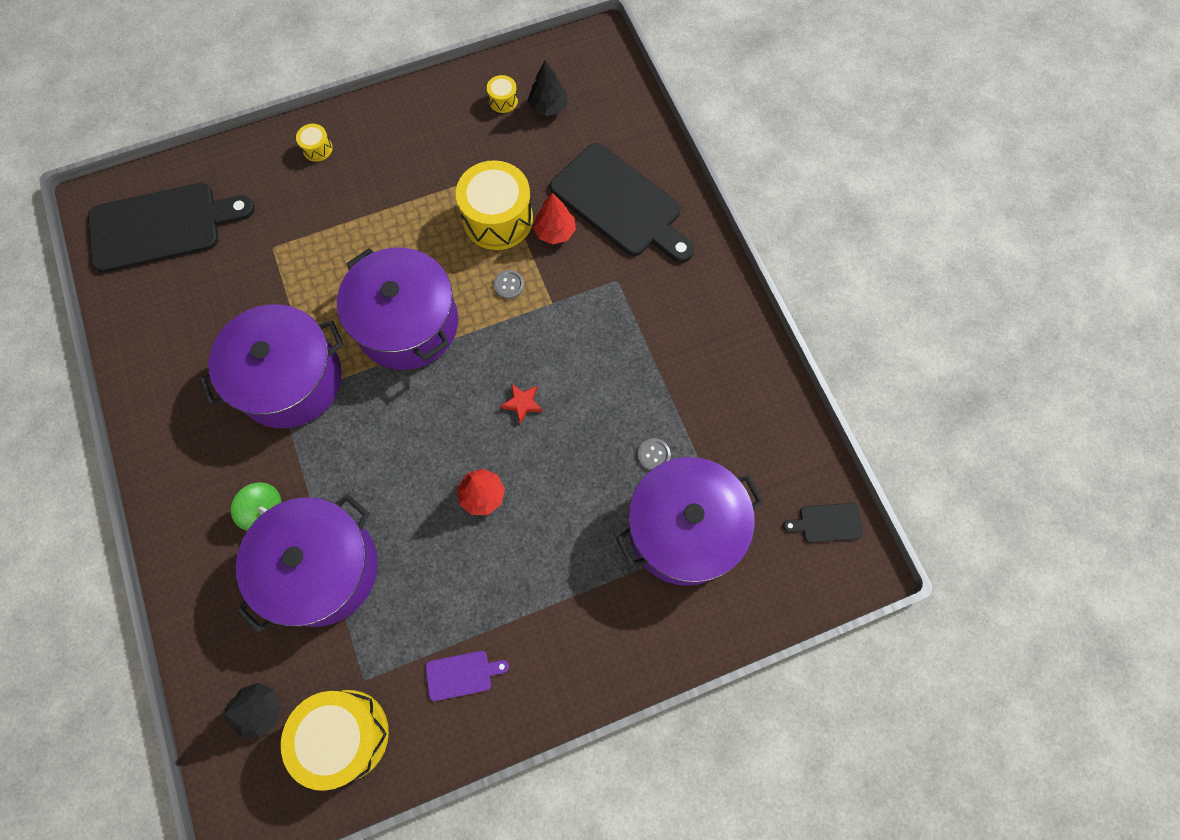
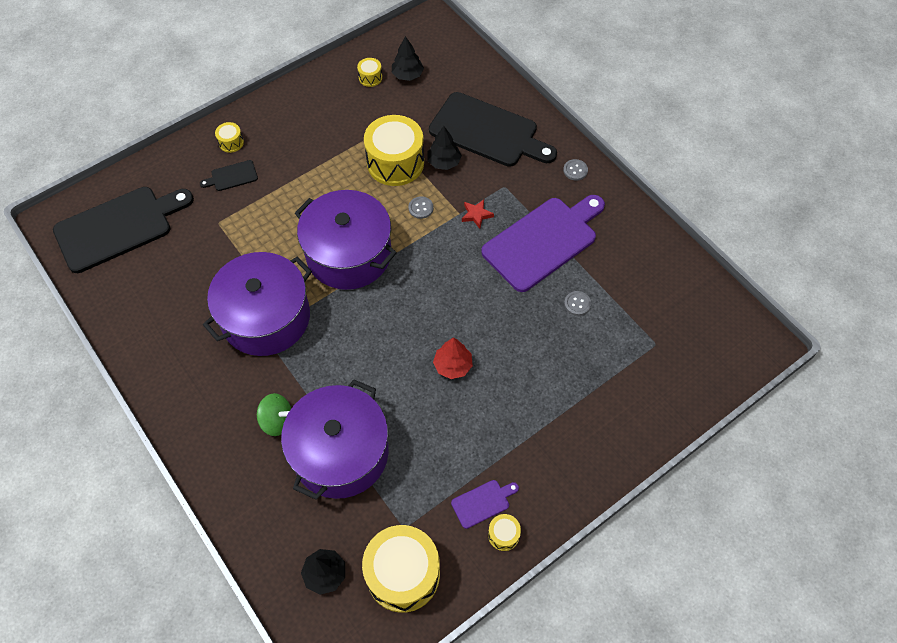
camera: 15 degrees left, 10 degrees down
(473, 721) = (503, 535): none -> yellow drum
(522, 403) = (461, 291): red star -> red star (476, 215)
(555, 232) = (444, 162): red tree -> black tree
(640, 363) = (543, 241): none -> purple cutting board
(684, 529) = (619, 351): purple pot -> none
(709, 280) = (575, 170): none -> grey button
(827, 523) = (725, 320): black cutting board -> black cutting board (232, 176)

